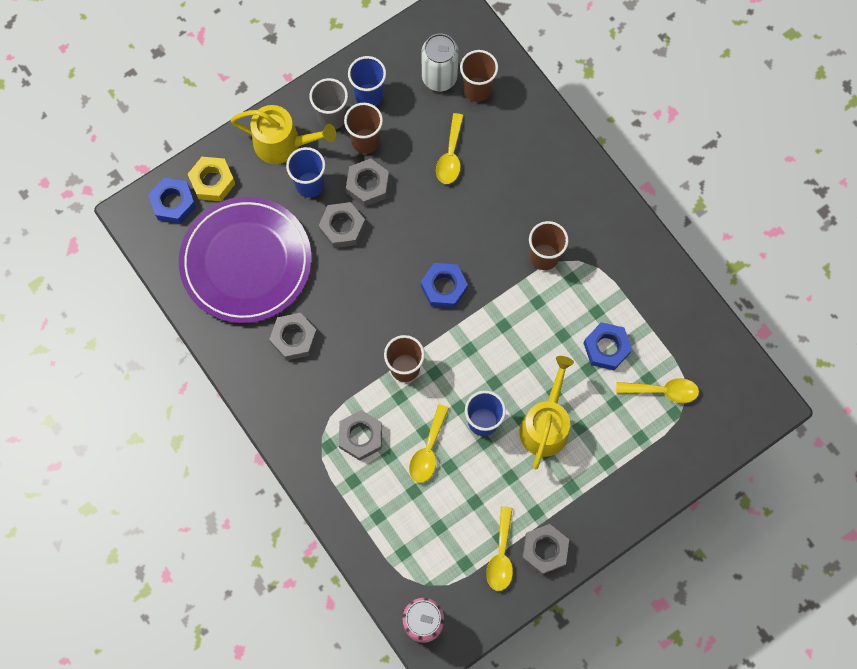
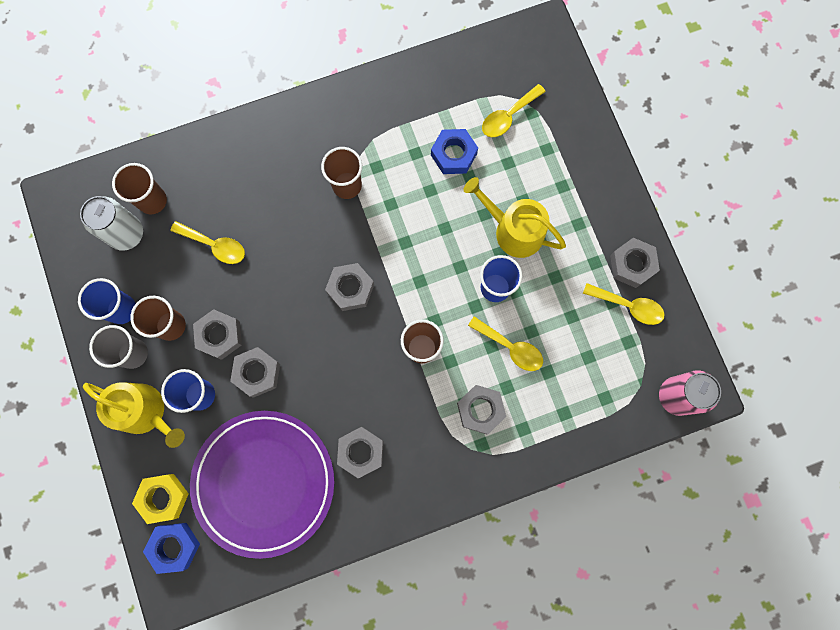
camera: 75 degrees left, 5 degrees up
(283, 144) = (145, 412): yellow watering can -> yellow watering can turned 90 degrees clockwise
(444, 287) = (350, 288): blue nut -> grey nut
(663, 391) = (508, 116): yellow spoon -> yellow spoon turned 150 degrees counterclockwise

